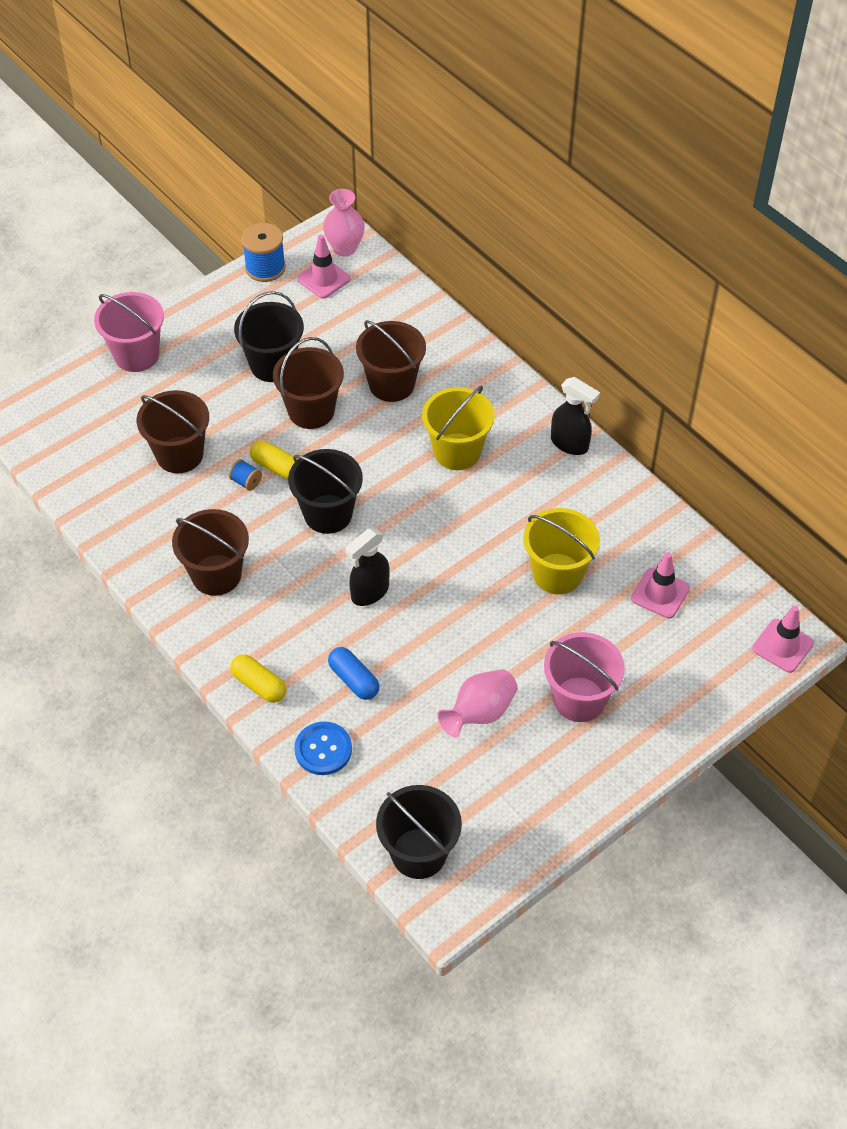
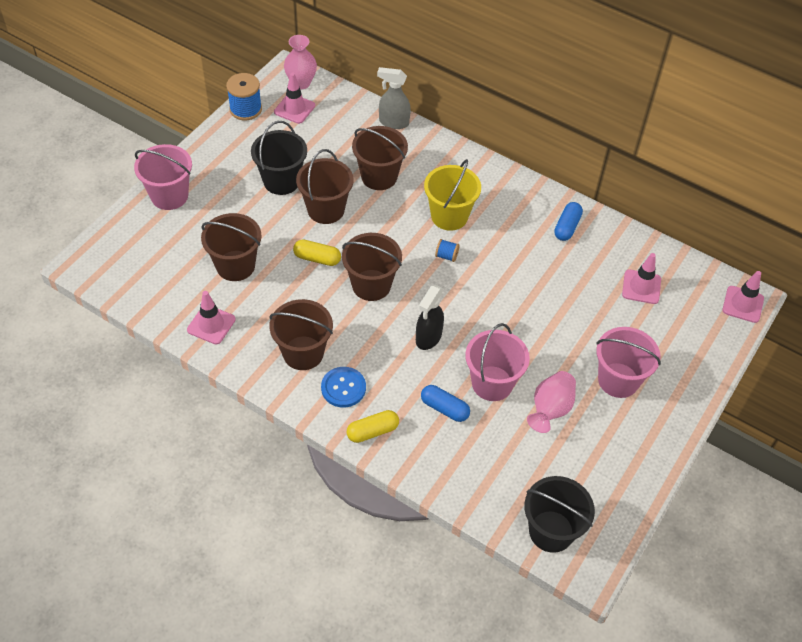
camera: 20 degrees left, 0 degrees up
(125, 517) = (211, 324): none -> pink traffic cone
(246, 482) = (297, 275): blue spool -> blue spool (446, 256)
(259, 685) = (372, 431): yellow capsule -> yellow capsule turned 45 degrees counterclockwise
(323, 749) = (443, 469): blue button -> blue button (343, 388)
(328, 514) = (371, 285): black bucket -> brown bucket
(423, 665) = (492, 383): none -> pink bucket
(437, 320) = (393, 122): none -> grey spray bottle
(557, 574) = (562, 290): yellow bucket -> none
(570, 444) = (529, 192): black spray bottle -> none
(598, 498) = (567, 227): none -> blue capsule

